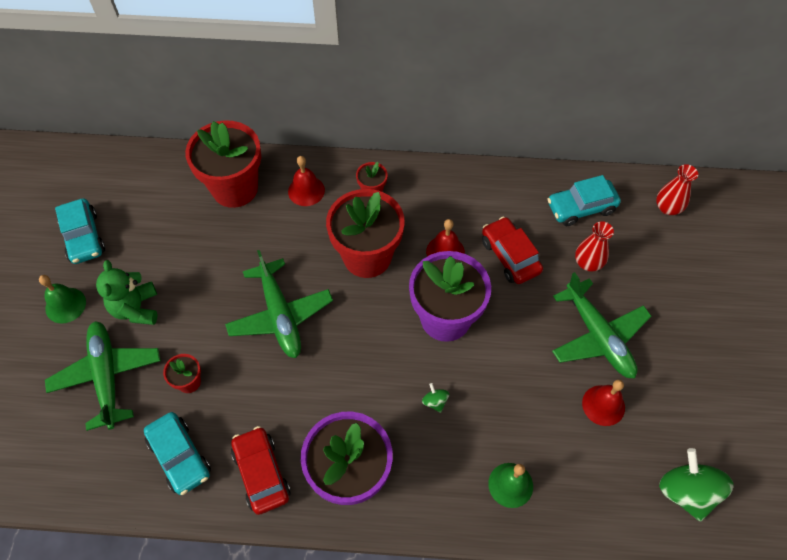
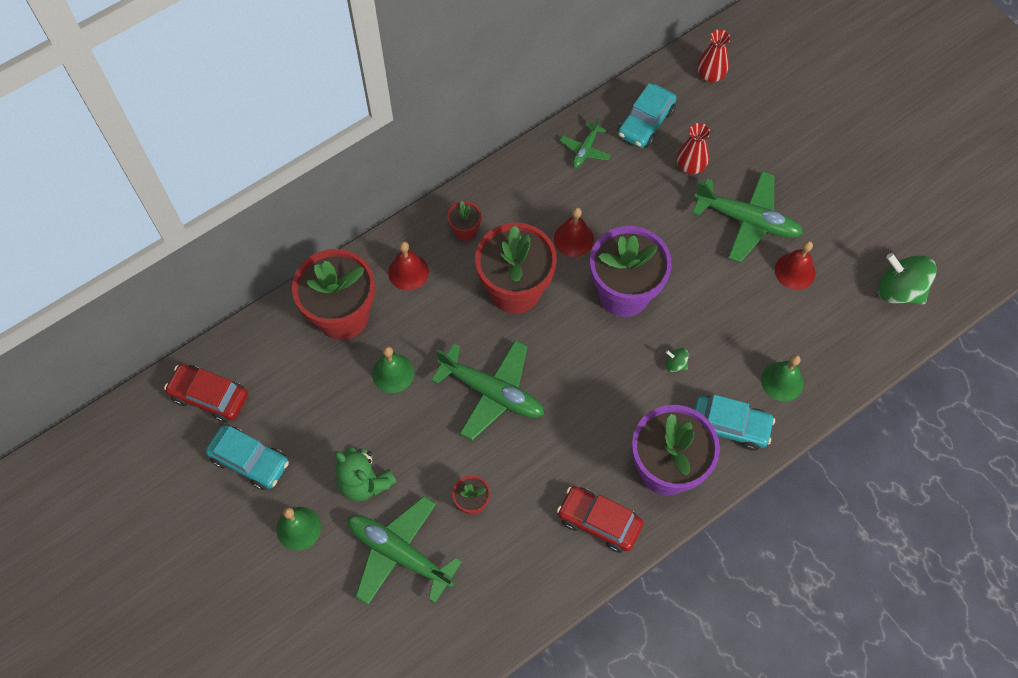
camera: 40 degrees left, 5 degrees up
(180, 457) = (524, 562): turquoise car -> turquoise car (729, 426)
(228, 250) = (393, 373): none -> green bell
(510, 256) = (627, 204): red car -> red car (209, 396)
(514, 196) = (585, 150): none -> green plane

